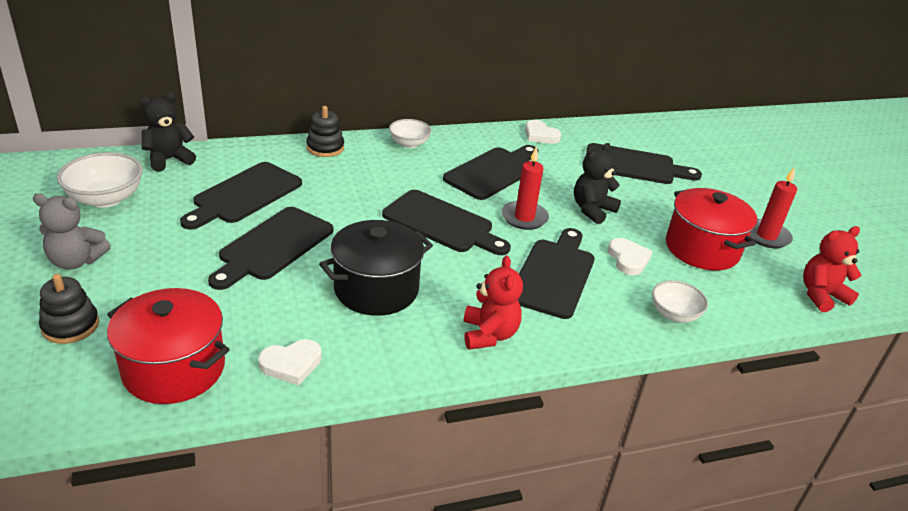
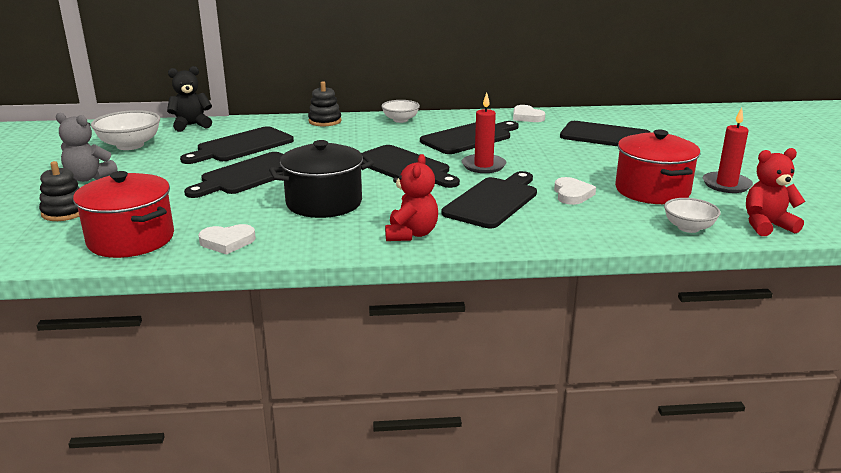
camera: 15 degrees right, 10 degrees down
(592, 210) = (552, 163): black teddy bear -> none
(674, 314) = (600, 230): white bowl -> white bowl (688, 228)

